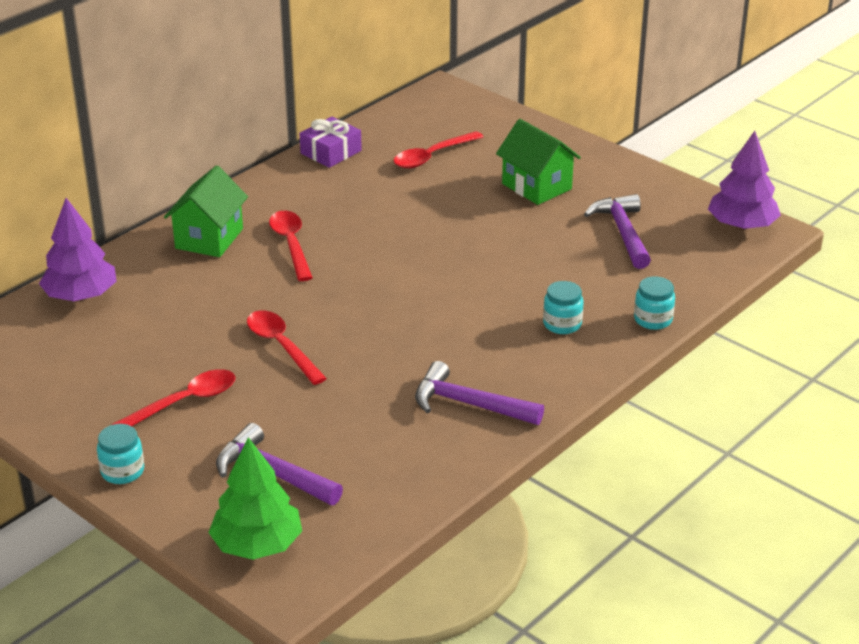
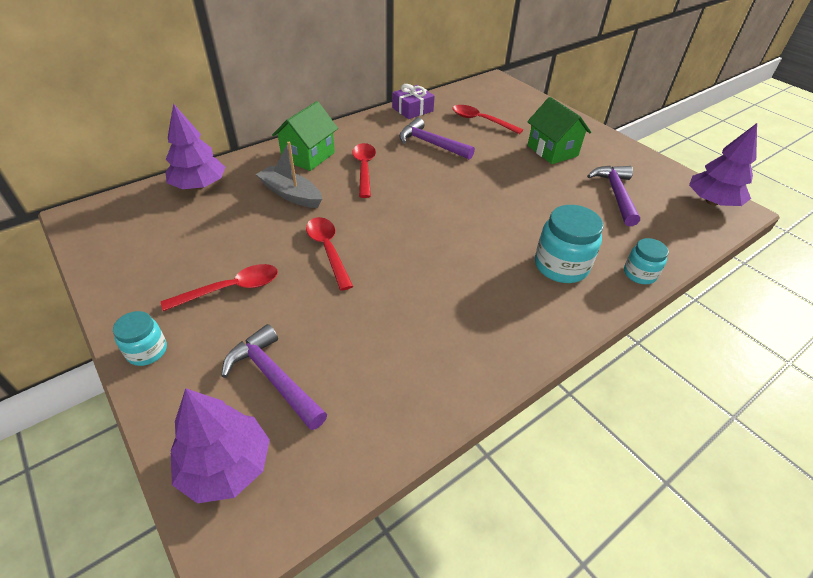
camera: 10 degrees right, 10 degrees up
(207, 290) = (291, 194): none -> grey boat
(257, 544) = (226, 466): green tree -> purple tree
(432, 156) = (481, 121): red spoon -> red spoon turned 60 degrees clockwise
(469, 404) = (469, 333): purple hammer -> purple hammer (431, 144)
(562, 324) = (561, 266): turquoise jar -> turquoise jar, size x1.68

